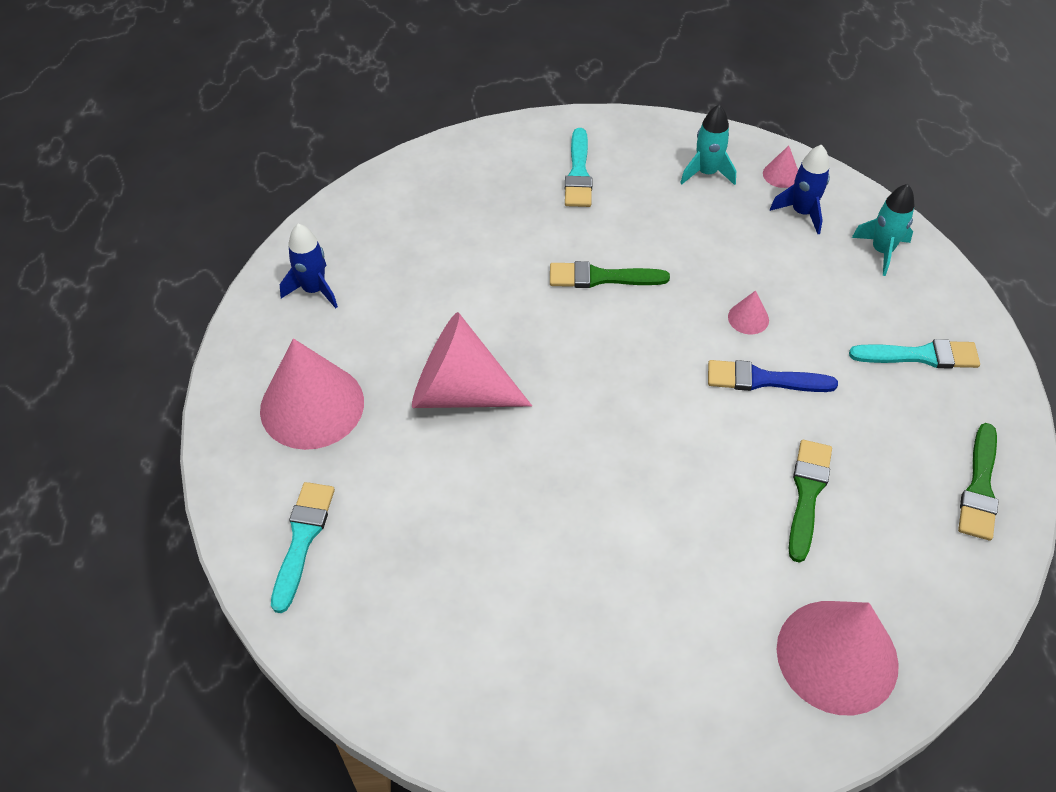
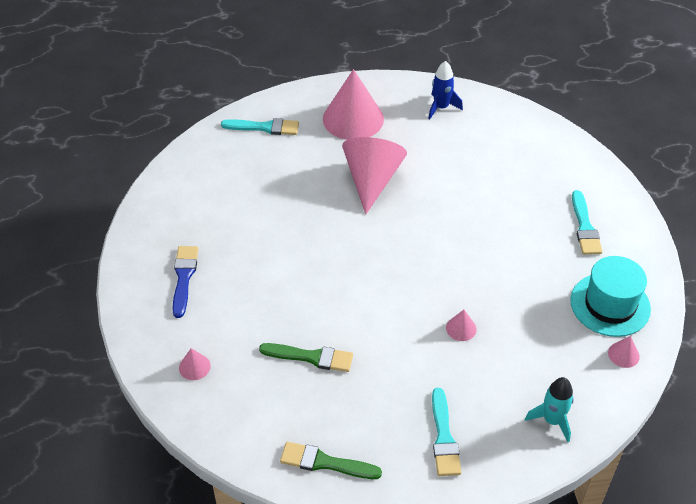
camera: 85 degrees right, 5 degrees down
(578, 173) = (585, 227): turquoise brush -> turquoise brush turned 90 degrees counterclockwise
(601, 277) = (482, 244): green brush -> none
(706, 173) = (610, 304): turquoise rocket -> turquoise hat
(763, 379) = (405, 336): blue brush -> blue brush (184, 277)
(801, 212) = (582, 367): blue rocket -> none
(837, 656) = (194, 367): pink cone -> pink cone, size x0.42

